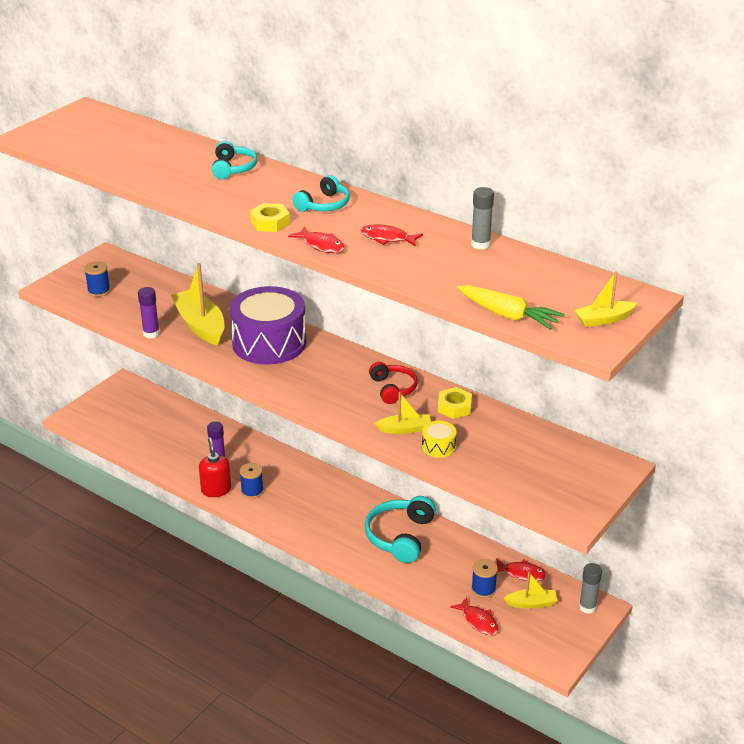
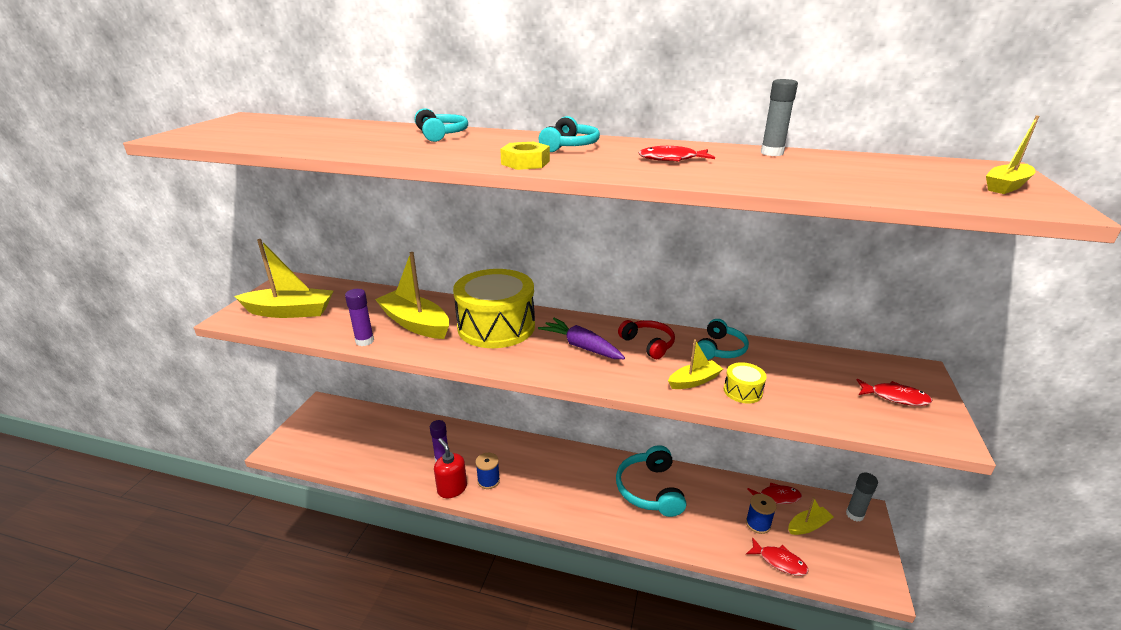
camera: 20 degrees left, 5 degrees down
(99, 291) = (290, 312): blue spool -> yellow boat
(269, 343) = (496, 326): purple drum -> yellow drum
(321, 245) = (607, 171): red fish -> red fish (895, 397)
(331, 378) = (581, 346): none -> purple carrot
(454, 407) = (720, 349): yellow nut -> turquoise headphones
(508, 315) = (909, 196): yellow carrot -> none

